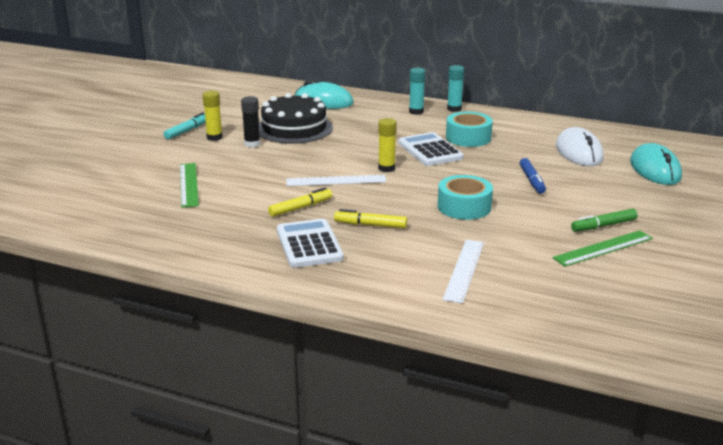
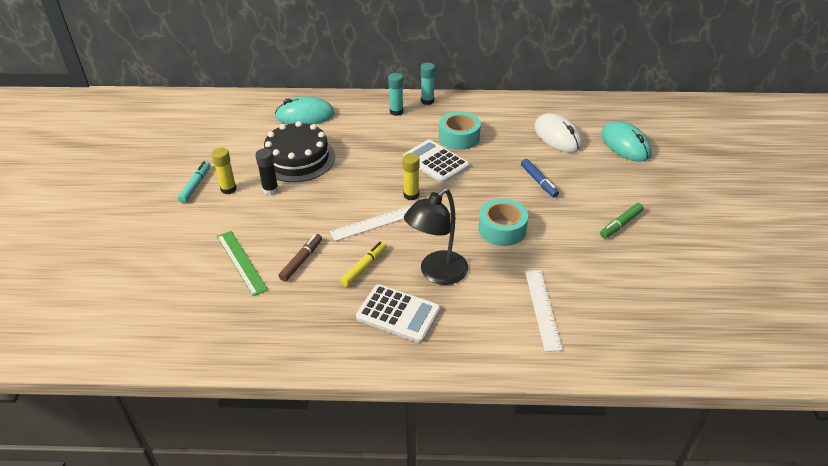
camera: 20 degrees left, 15 degrees up
(244, 193) = (301, 261): none -> brown marker
(309, 244) = (398, 314): white calculator -> white calculator turned 150 degrees clockwise
(370, 225) = (437, 274): yellow marker -> black lamp
(603, 248) = (634, 252): green ruler -> none

